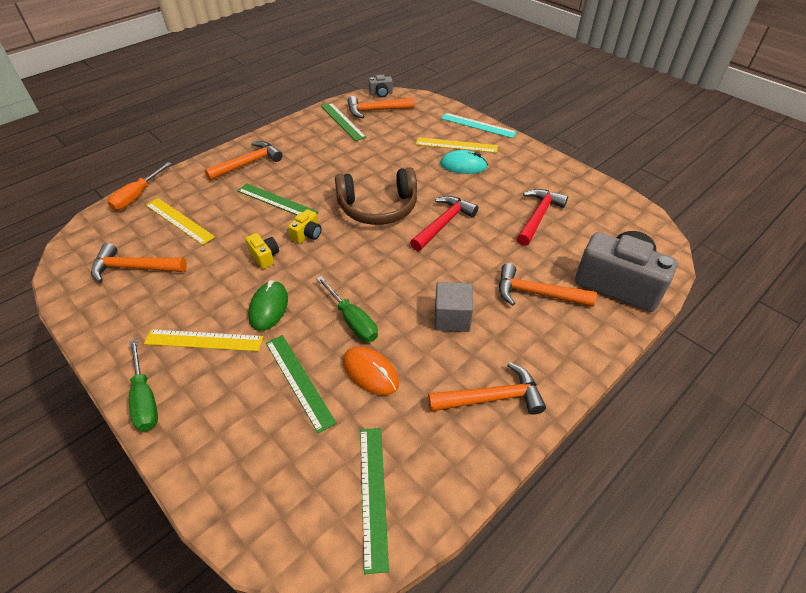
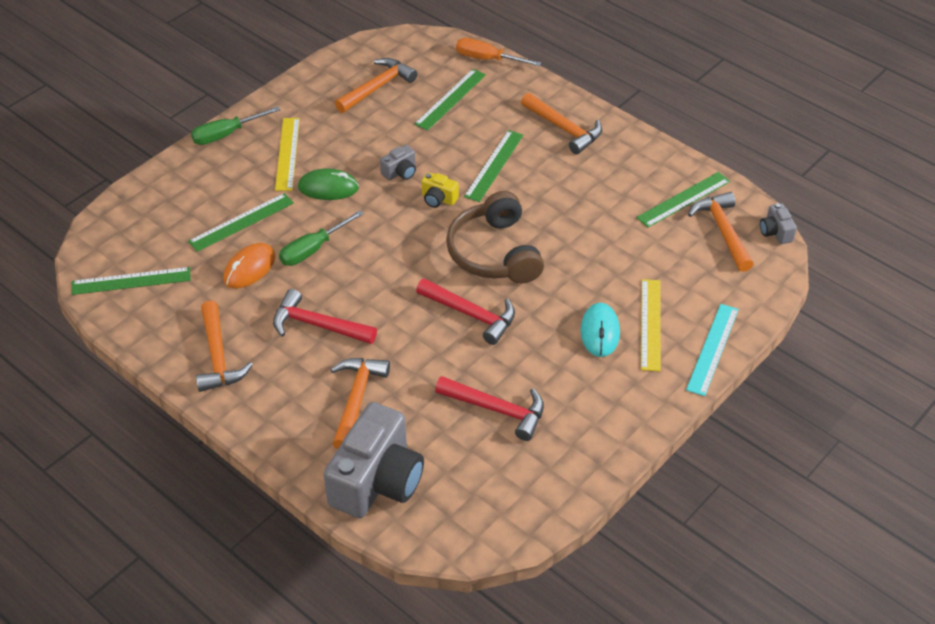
camera: 85 degrees right, 0 degrees up
(134, 268) = (377, 87): orange hammer -> orange hammer turned 45 degrees clockwise
(179, 220) = (450, 99): yellow ruler -> green ruler
(264, 256) = (400, 172): yellow camera -> grey camera
(452, 318) = (318, 325): grey cube -> red hammer

